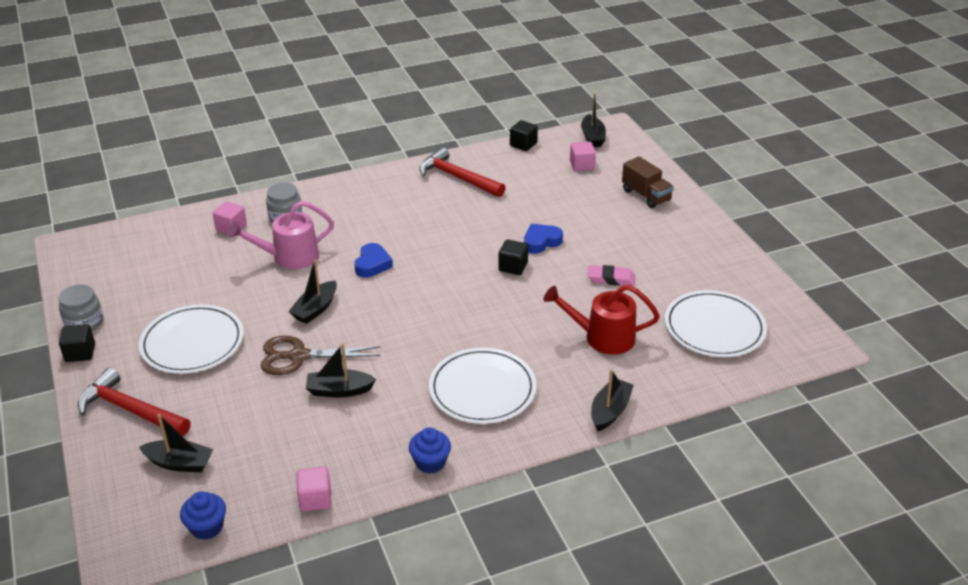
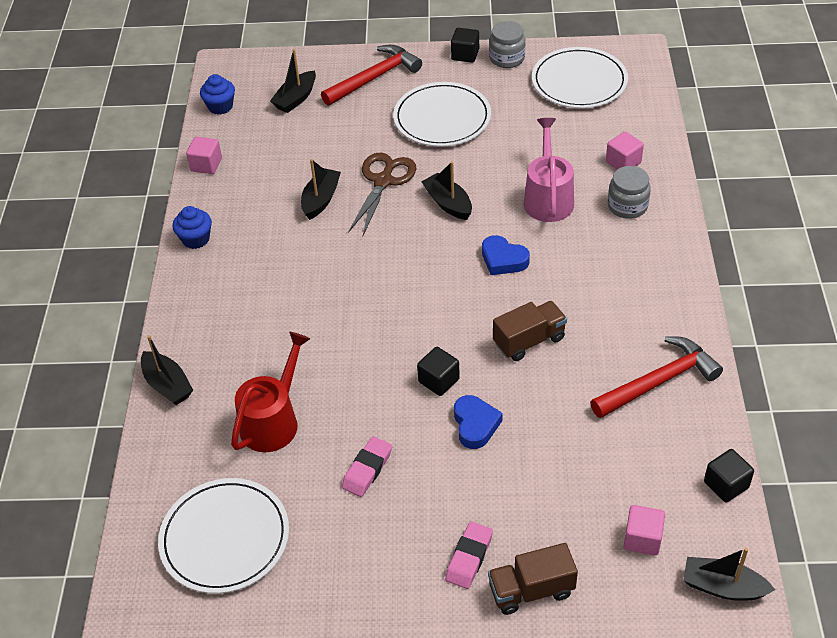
camera: 115 degrees right, 10 degrees up
(451, 235) = (529, 341): none -> brown truck
(482, 389) = (260, 297): white plate -> white plate (579, 81)
(643, 221) = (469, 557): none -> pink eraser

